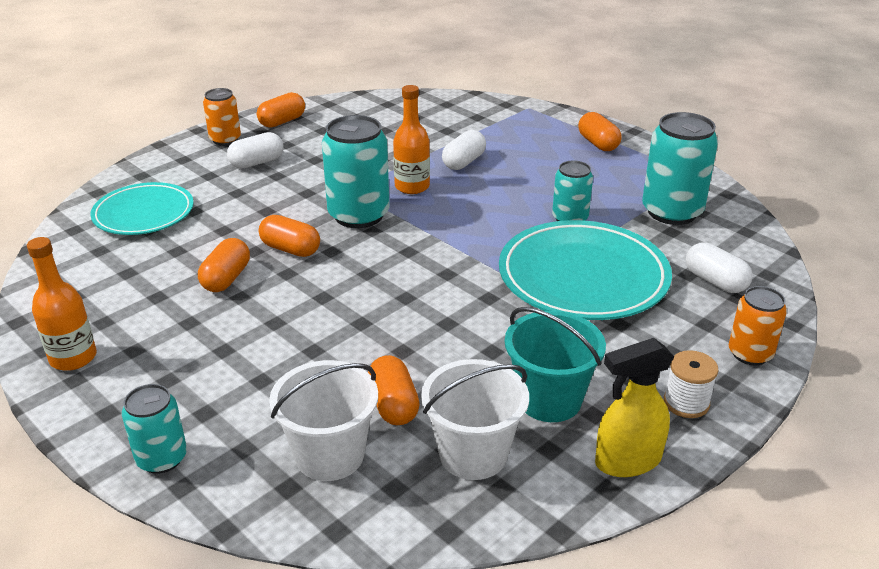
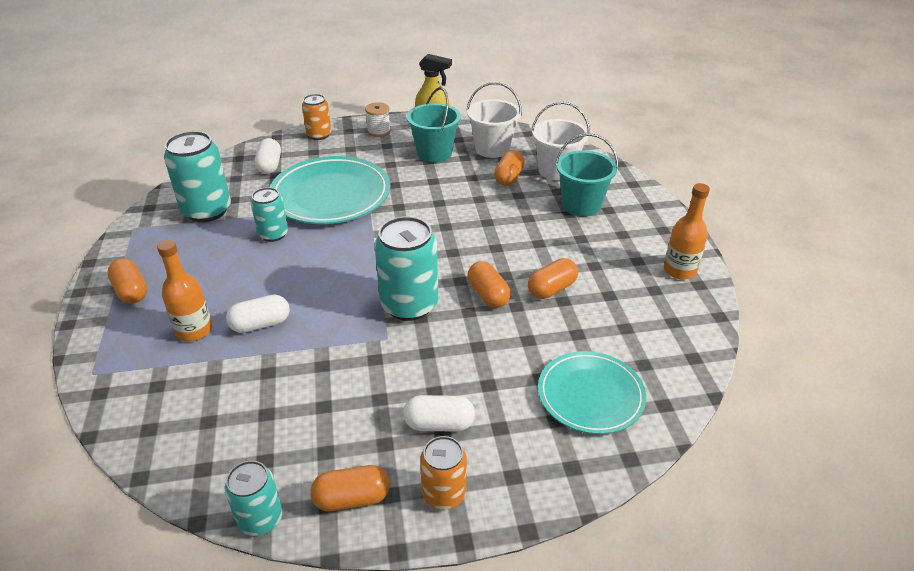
camera: 145 degrees left, 5 degrees up
(162, 458) = (639, 198): turquoise can -> turquoise can (260, 519)
(250, 402) = (581, 205): none -> turquoise bucket
(412, 186) = (336, 316): orange bottle -> orange bottle (194, 330)
(598, 143) = (131, 291): orange capsule -> orange capsule turned 45 degrees counterclockwise

